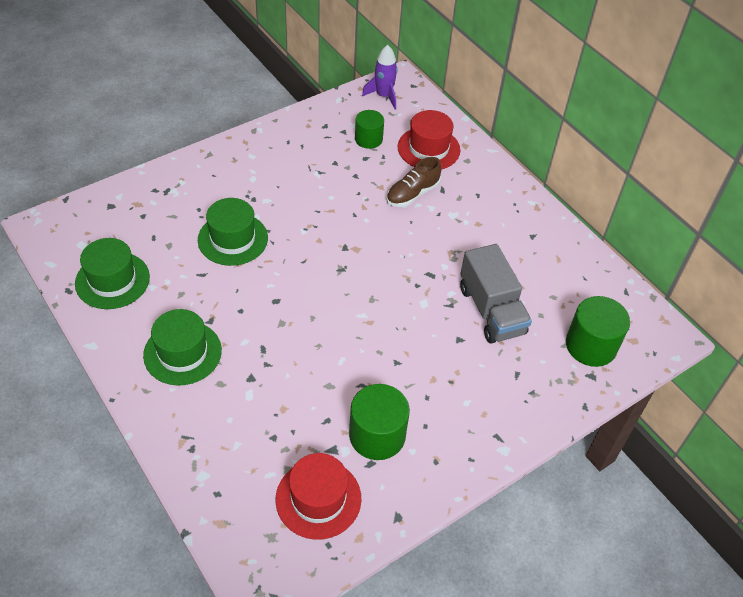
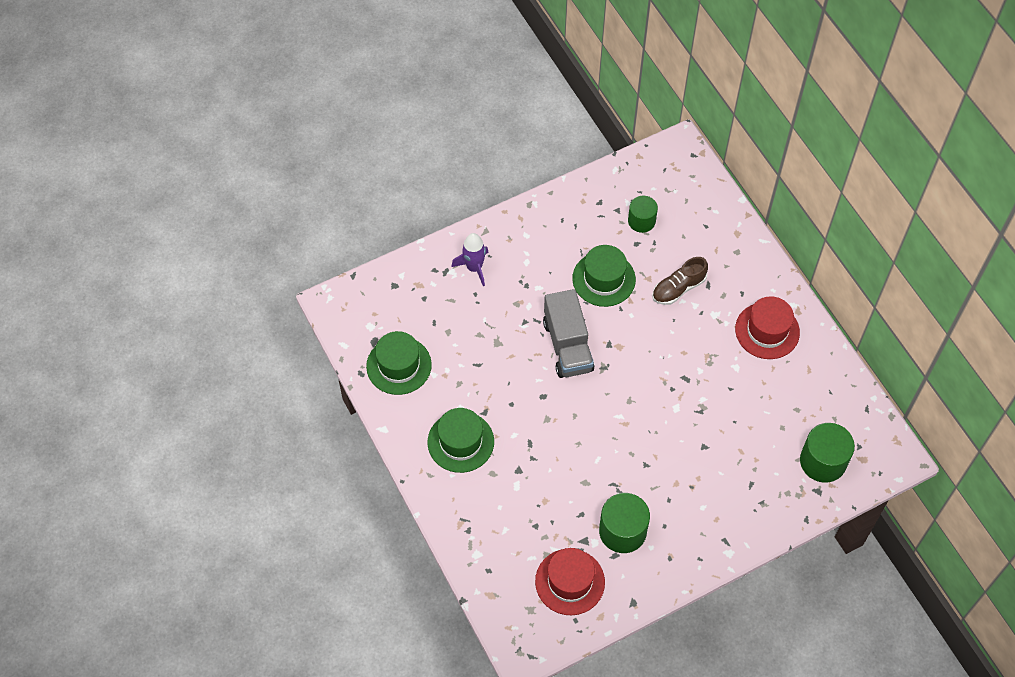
camera: 10 degrees right, 10 degrees up
(233, 239) = (506, 329): green hat -> green hat (604, 279)
(383, 96) = (661, 167): purple rocket -> purple rocket (474, 268)
(428, 148) = (700, 235): red hat -> red hat (767, 330)
(491, 310) = (737, 419): grey truck -> grey truck (567, 345)

